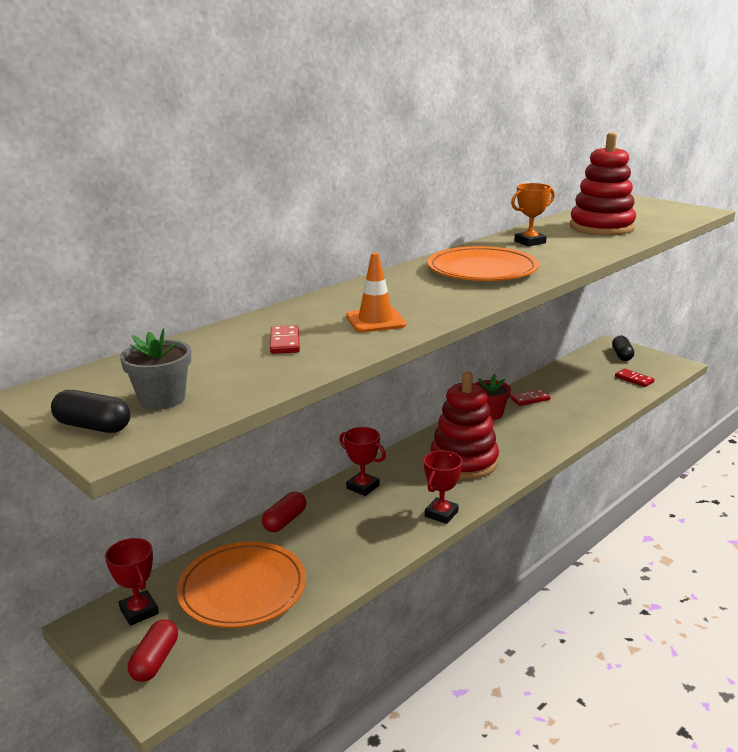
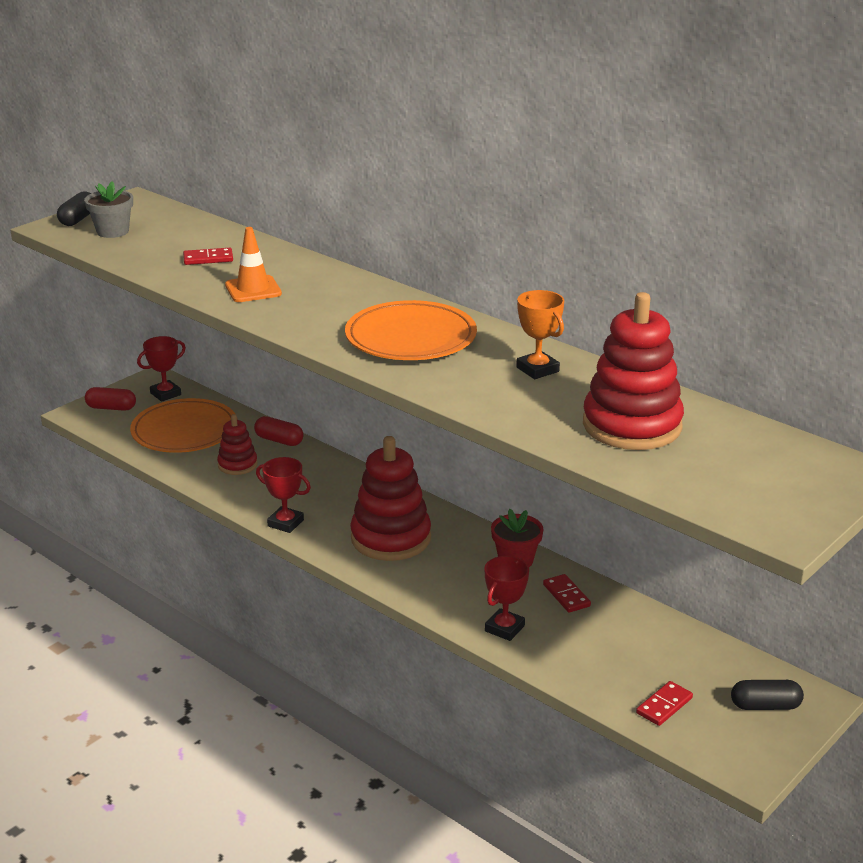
camera: 85 degrees right, 5 degrees up
(329, 546) = (237, 465): none -> red stacking toy
(363, 487) = (337, 477): red trophy -> red trophy (504, 628)

